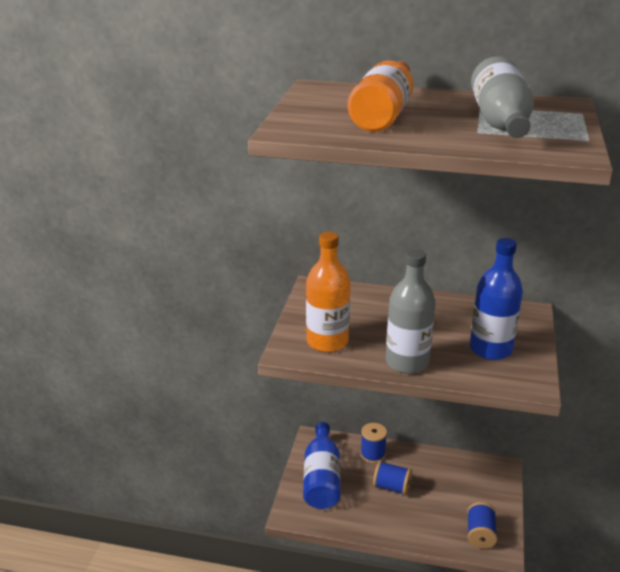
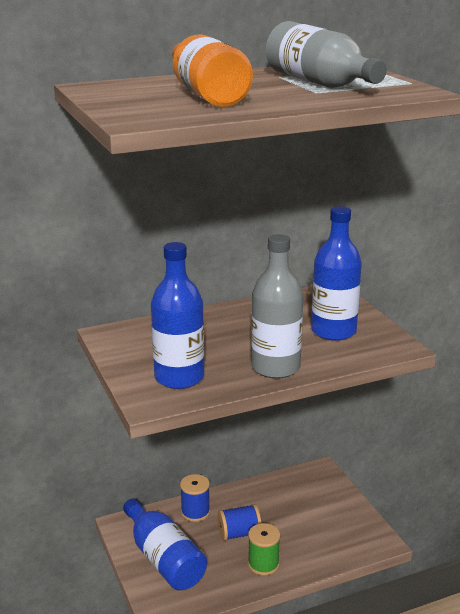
camera: 35 degrees left, 5 degrees down
(327, 341) = (179, 377): orange bottle -> blue bottle
(390, 519) = (263, 564): none -> green spool
(480, 534) = (351, 537): blue spool -> none

